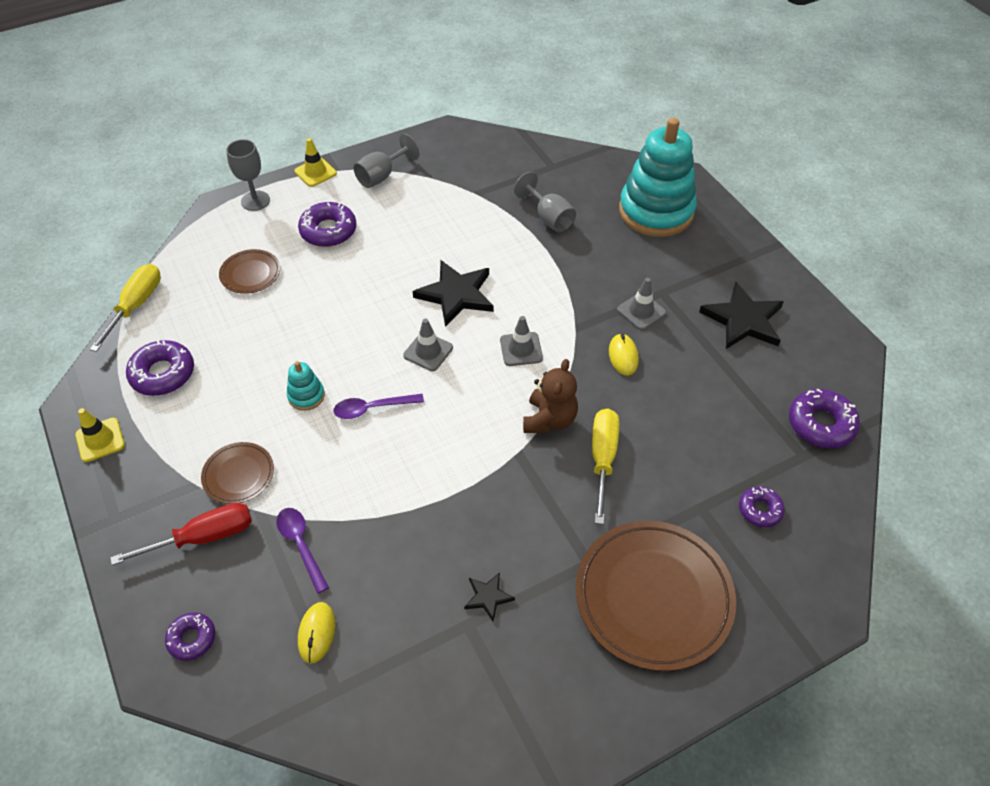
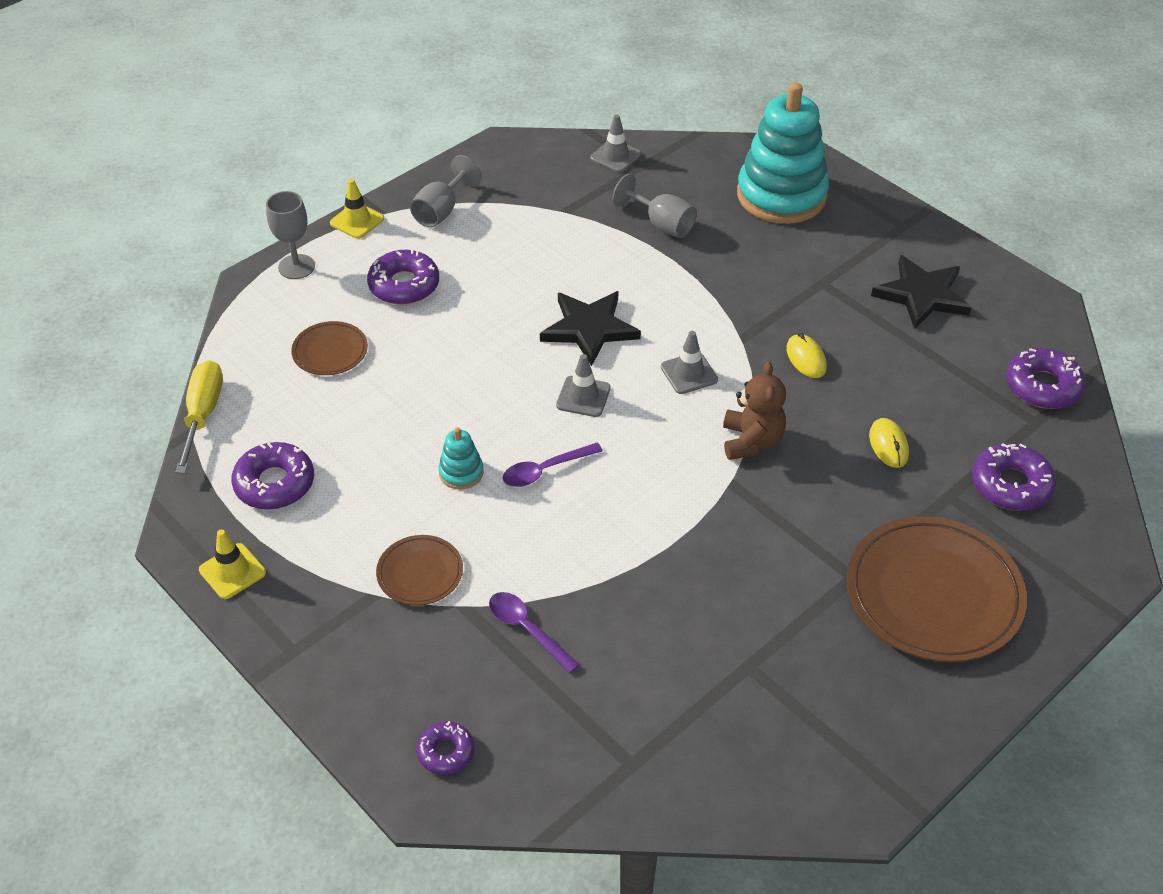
camera: 15 degrees left, 5 degrees down
(203, 537) = (409, 647): red screwdriver -> none
(317, 633) = (585, 713): yellow mouse -> yellow mouse (888, 445)
(488, 597) = (759, 634): black star -> none
(603, 459) = (826, 469): yellow screwdriver -> none
(641, 311) = (807, 307): grey traffic cone -> grey traffic cone (615, 156)
(760, 510) = (1011, 485): purple donut -> purple donut, size x1.64

